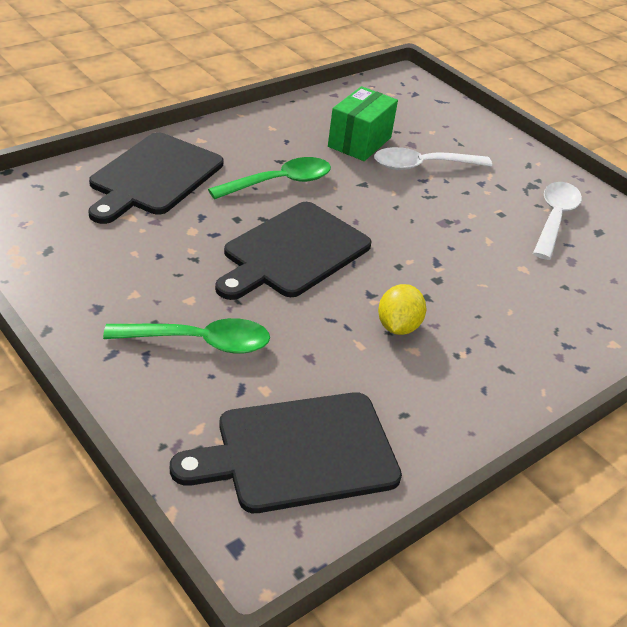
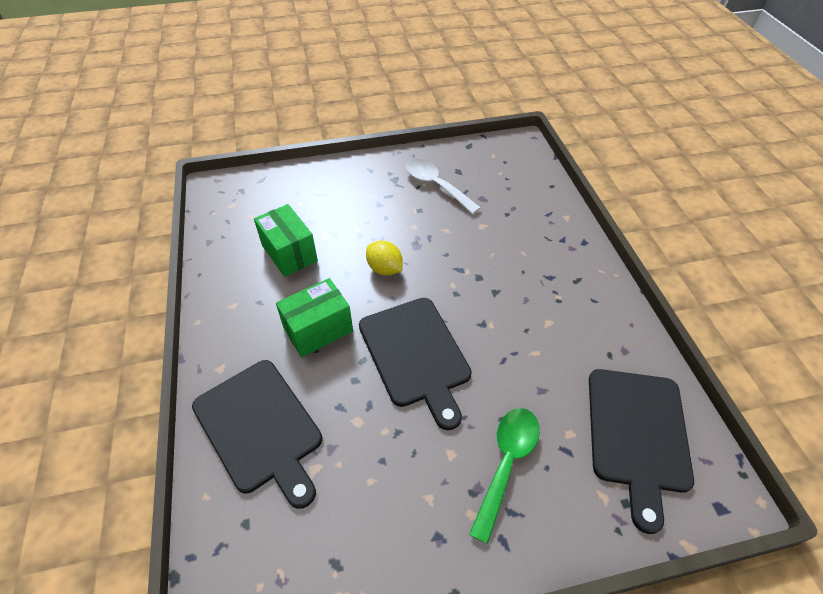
camera: 60 degrees left, 10 degrees up
(279, 182) = (318, 330): green spoon -> green box
(398, 326) = (522, 321): yellow lemon -> yellow lemon (384, 269)
(423, 166) = (342, 227): white spoon -> none

